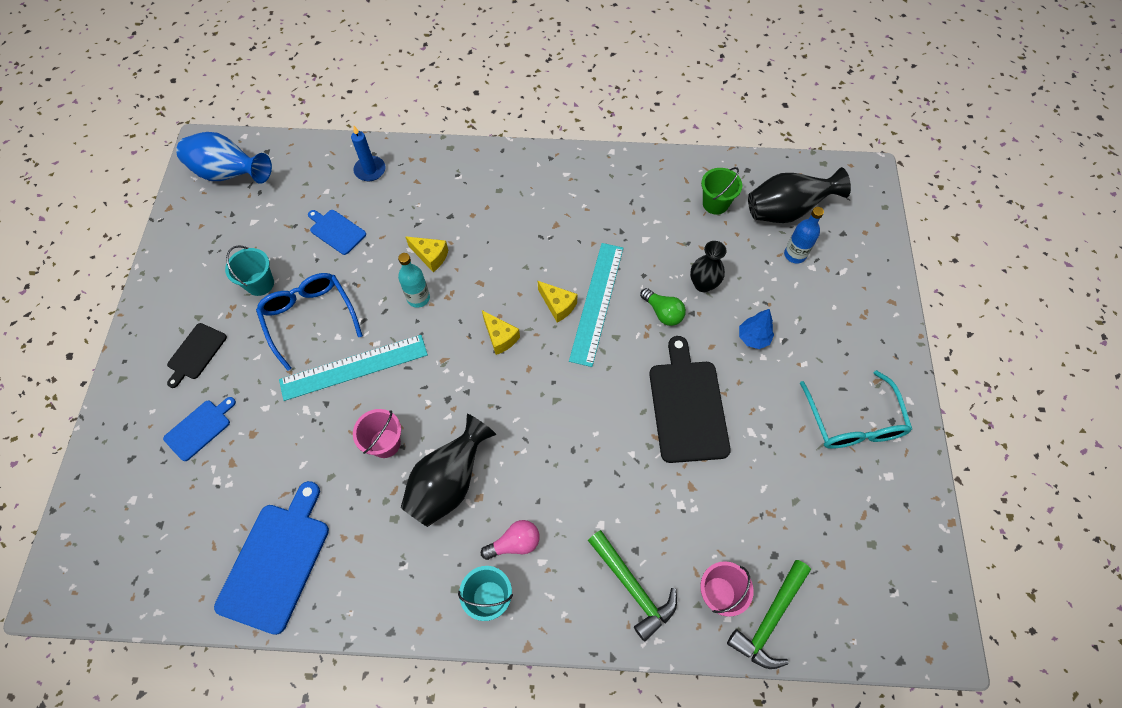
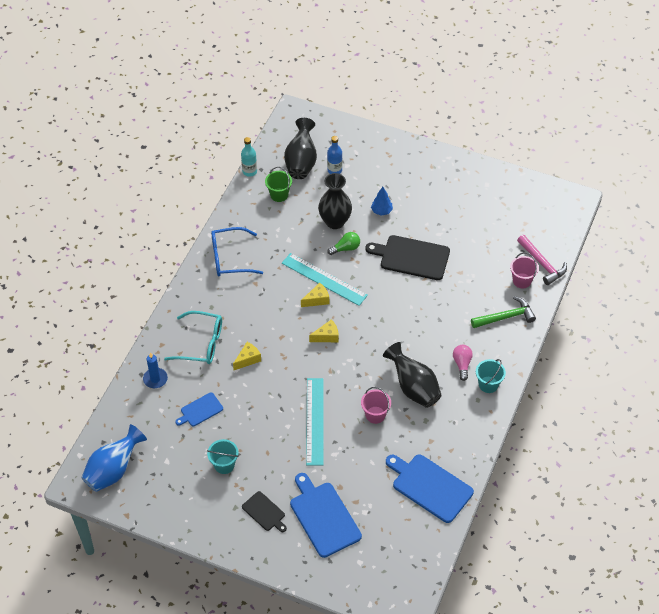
camera: 70 degrees left, 10 degrees down
(199, 428) = (323, 517): blue cutting board -> blue cutting board, size x1.83
(309, 318) = (265, 439): blue glasses -> blue glasses (229, 258)
(418, 298) = (278, 374): turquoise bottle -> turquoise bottle (249, 171)
(703, 284) = (335, 222): black vase -> black vase, size x1.53
(770, 620) = (542, 264): green hammer -> pink hammer
(853, 422) = (451, 187): turquoise glasses -> turquoise glasses (201, 344)

